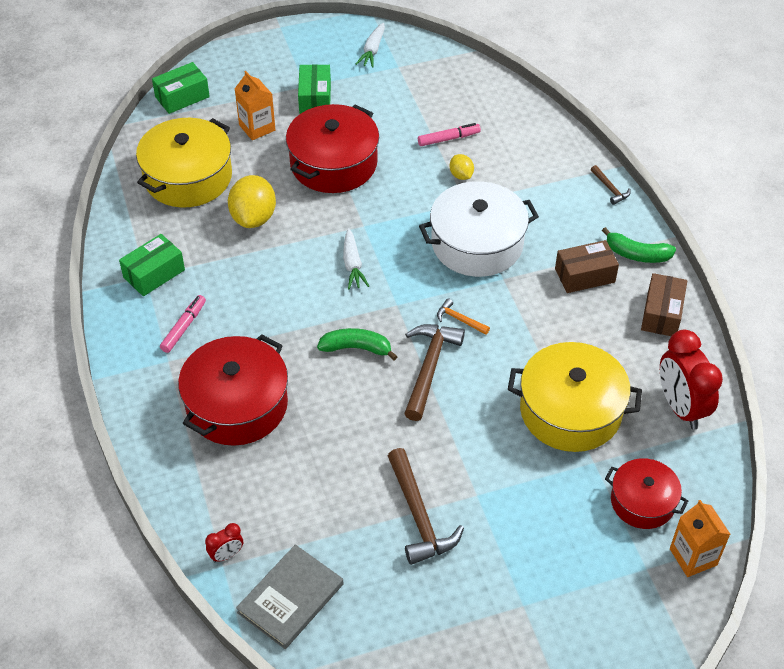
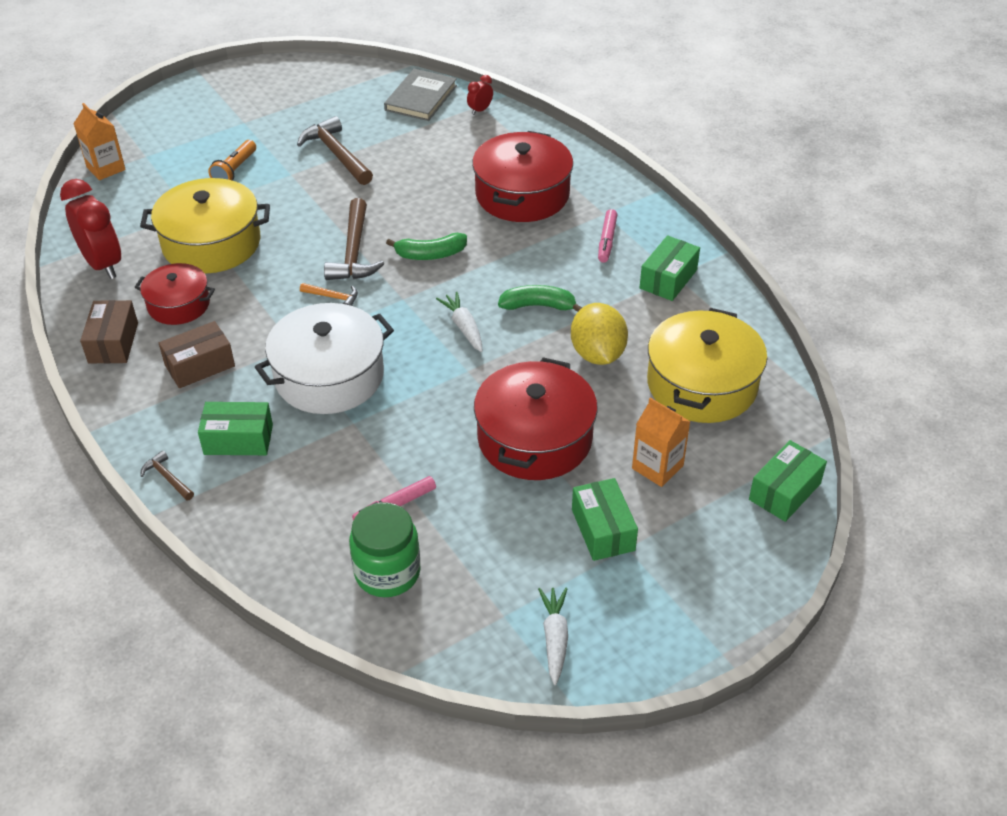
camera: 165 degrees right, 5 degrees down
(461, 175) = (366, 456): yellow lemon -> none
(463, 101) = (387, 572): none -> green jar
(540, 516) = (235, 170): none -> orange flashlight
(555, 206) = (238, 439): none -> green box
(637, 254) = (137, 401): green banana -> green banana (538, 306)
(642, 502) = (146, 193): red pot -> red pot (179, 304)

